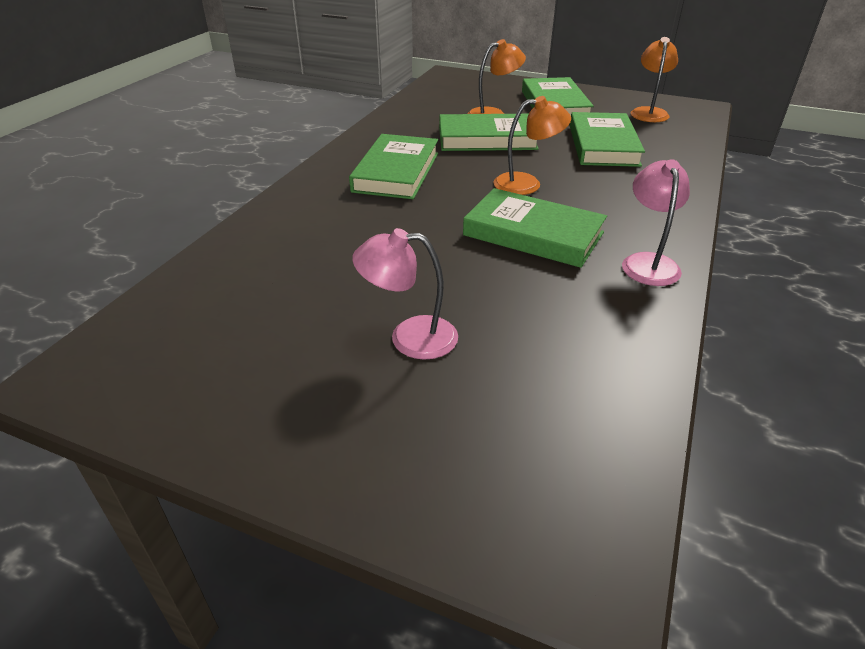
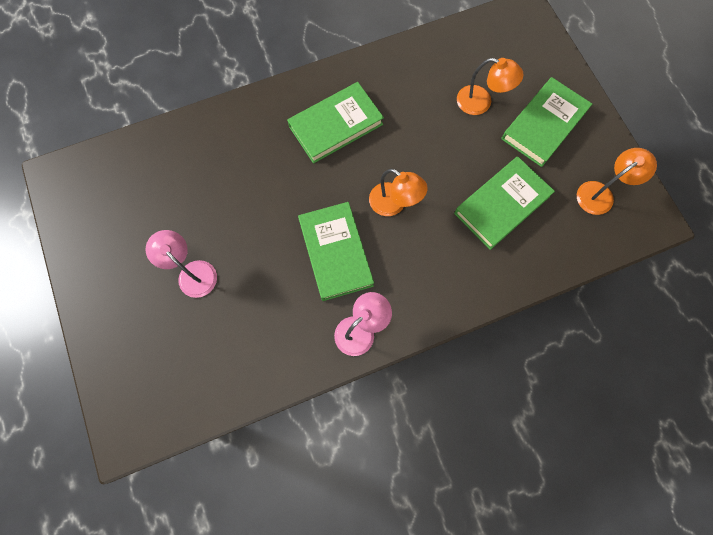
camera: 45 degrees right, 35 degrees up
(487, 139) = (436, 132): green book -> none

